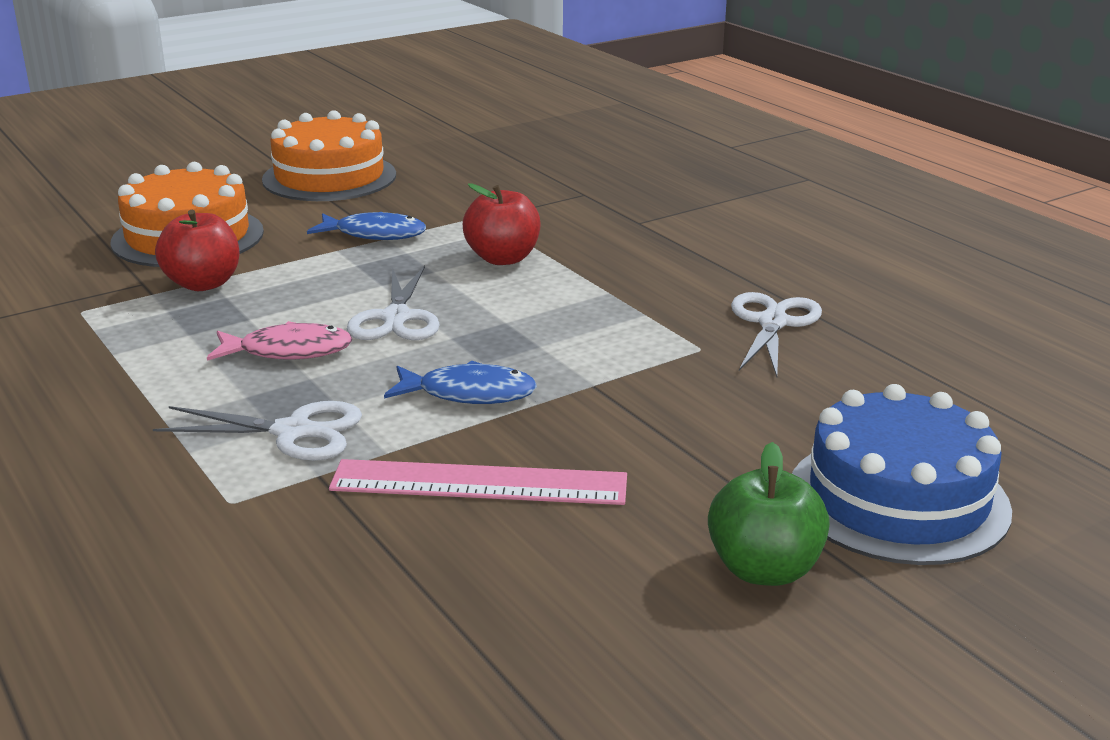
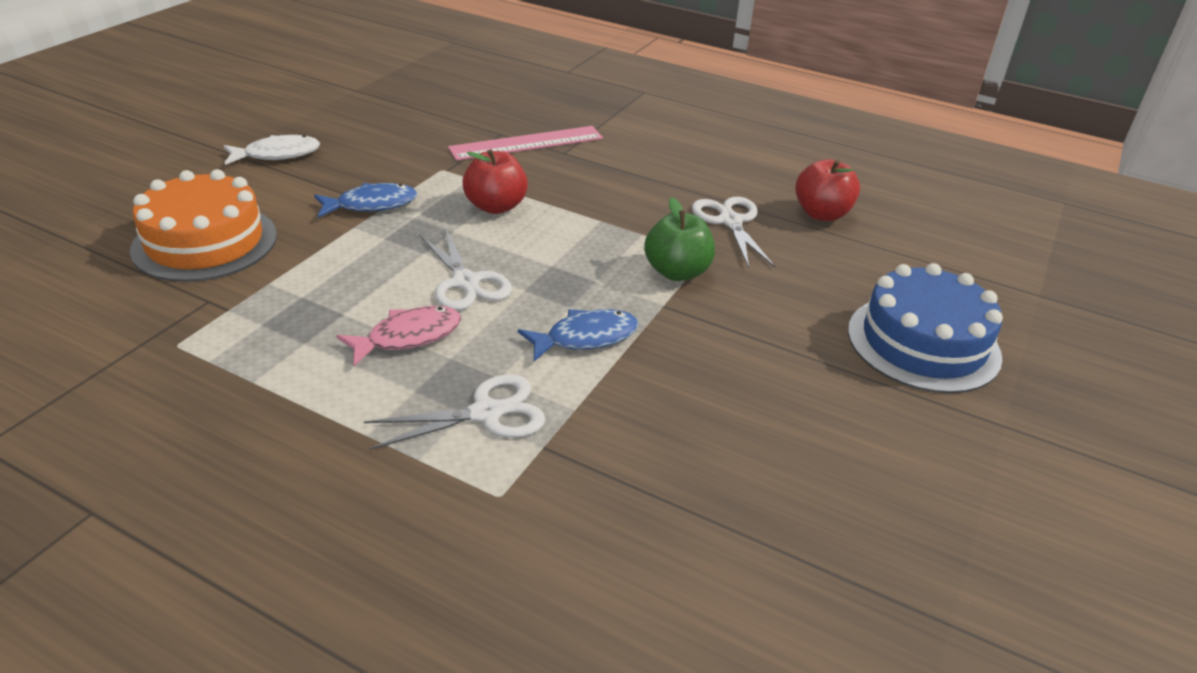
camera: 30 degrees left, 10 degrees up
(203, 284) = (267, 288): red apple -> red apple (821, 214)
(329, 177) = (277, 154): orange cake -> white fish
(479, 482) = (665, 415): pink ruler -> pink ruler (526, 143)
(764, 569) = (900, 424): green apple -> green apple (677, 272)

